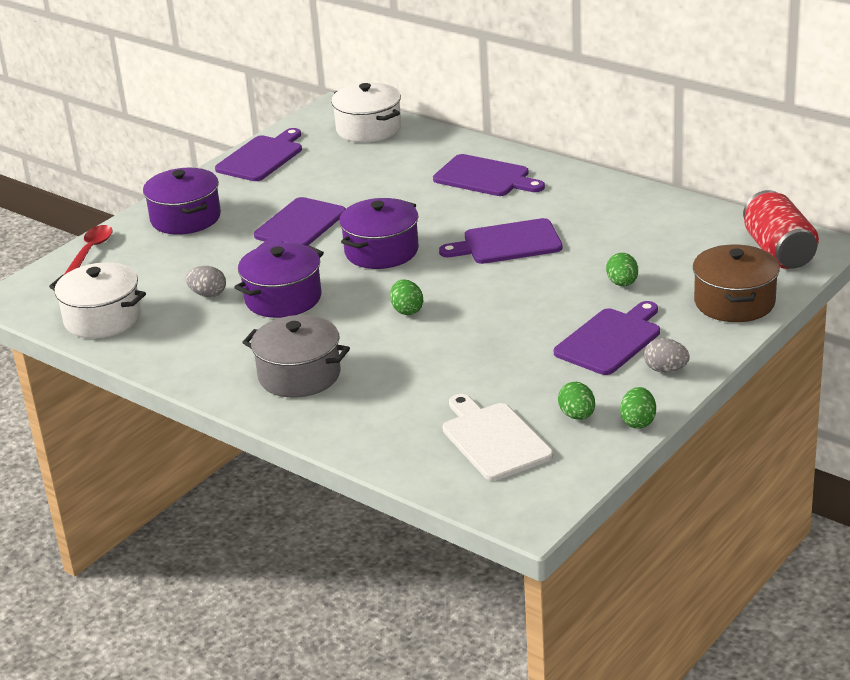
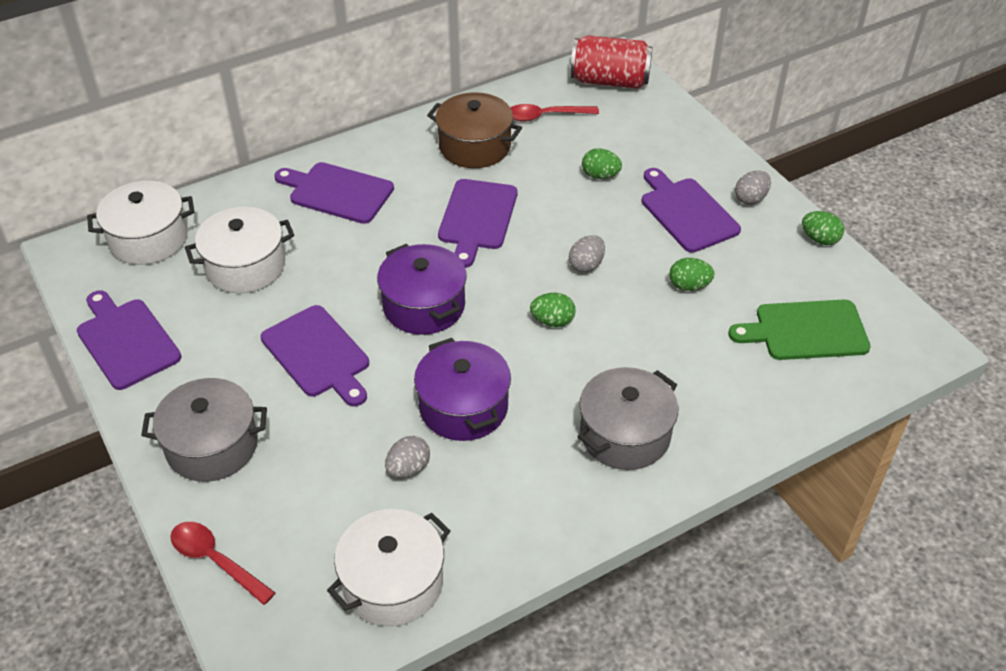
camera: 70 degrees left, 15 degrees up
(185, 218) = (212, 446): purple pot -> grey pot
(369, 171) = (245, 266): none -> white pot
(485, 177) = (337, 192): purple cutting board -> purple cutting board turned 120 degrees counterclockwise
(490, 308) = (586, 265): none -> grey egg
(493, 439) = (805, 331): white cutting board -> green cutting board
(577, 416) = (794, 269): green egg -> green egg (689, 286)
(684, 235) = (545, 116): none -> red spoon
(734, 302) = (671, 129): brown pot -> brown pot (474, 146)

